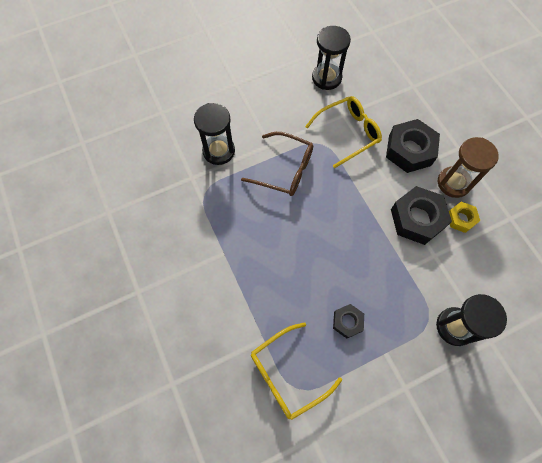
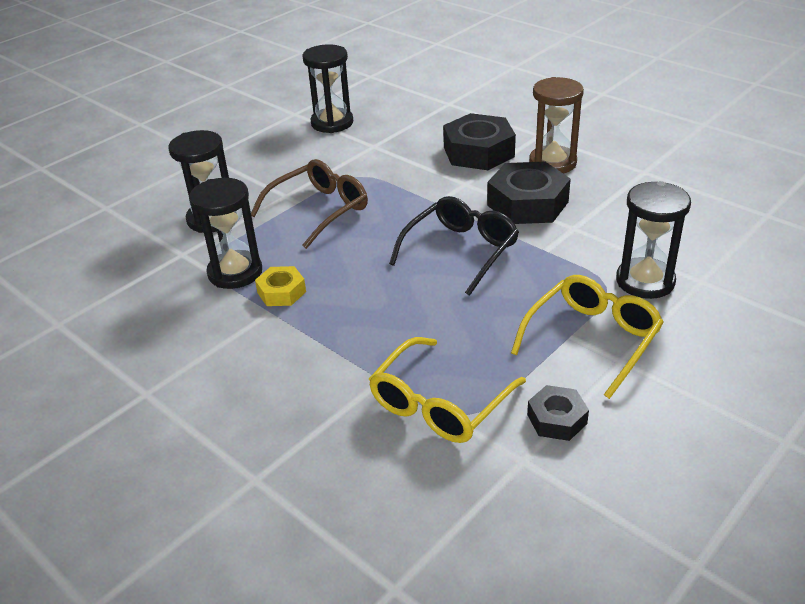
camera: 20 degrees left, 30 degrees down
(216, 209) = (235, 272): none -> black hourglass
(285, 169) = (319, 210): brown glasses -> brown glasses turned 45 degrees counterclockwise
(347, 322) = (496, 322): black nut -> black nut (557, 419)
(348, 133) = (388, 158): yellow glasses -> yellow glasses (592, 339)
(354, 248) = (460, 251): none -> black glasses
(461, 219) = (583, 188): yellow nut -> yellow nut (281, 292)

